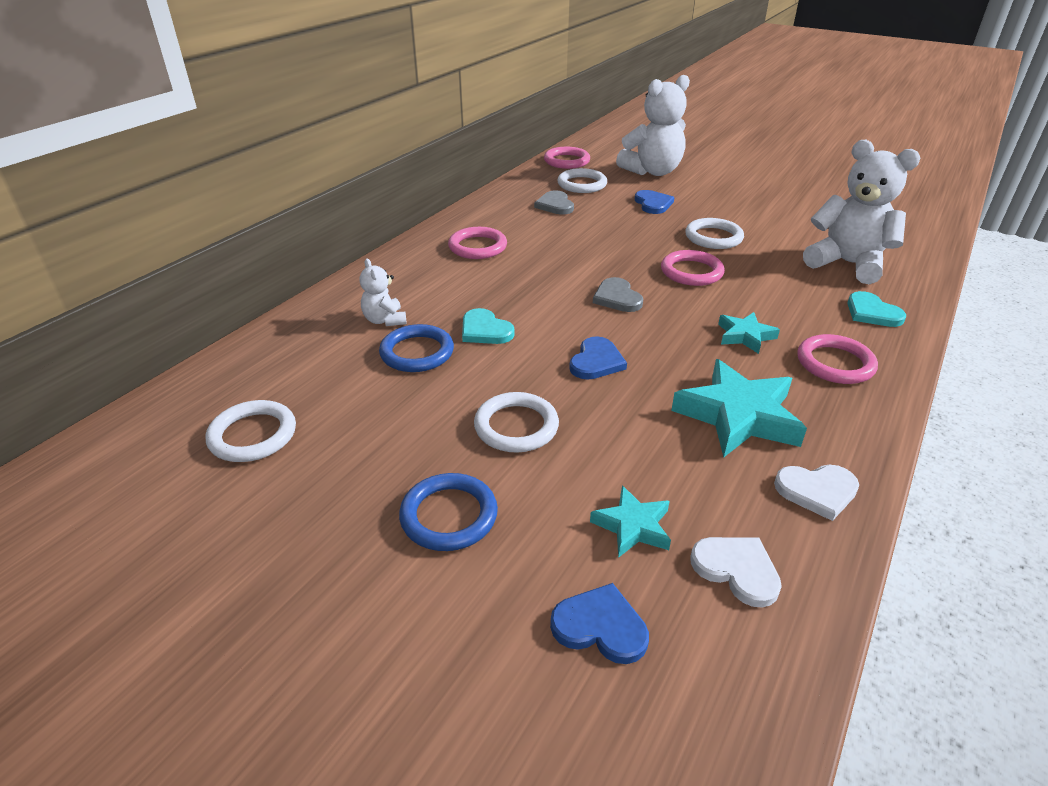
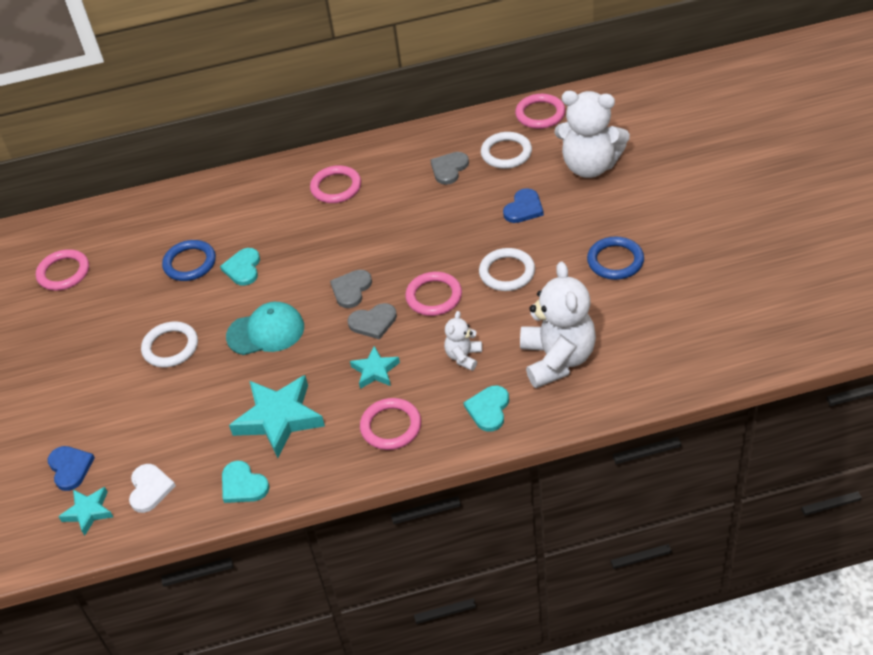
camera: 50 degrees right, 10 degrees up
(253, 435) = (64, 273): white ring -> pink ring
(385, 320) = (204, 226): white teddy bear -> white teddy bear (463, 356)
(449, 515) = (83, 376): blue ring -> blue ring (615, 261)
(596, 361) = (266, 332): blue heart -> turquoise cap
(633, 526) = (142, 437): turquoise star -> turquoise star (88, 512)
(678, 308) = (373, 322): none -> grey heart
(817, 491) = (243, 485): white heart -> turquoise heart

